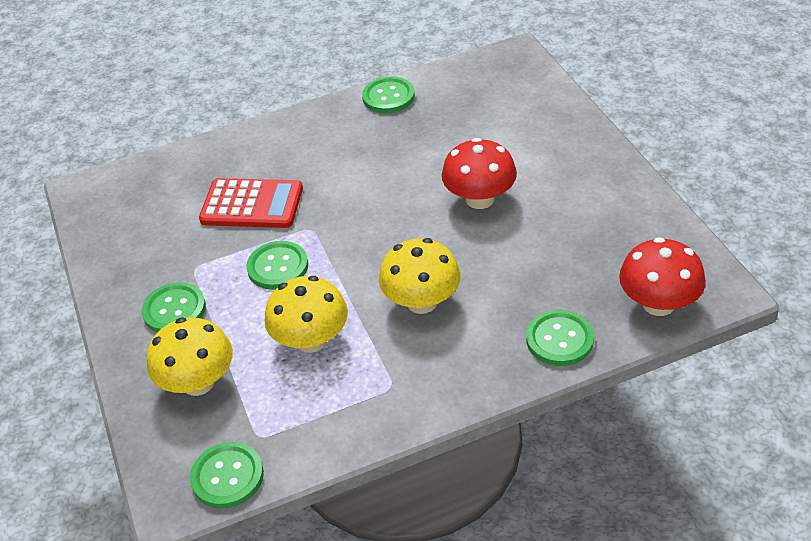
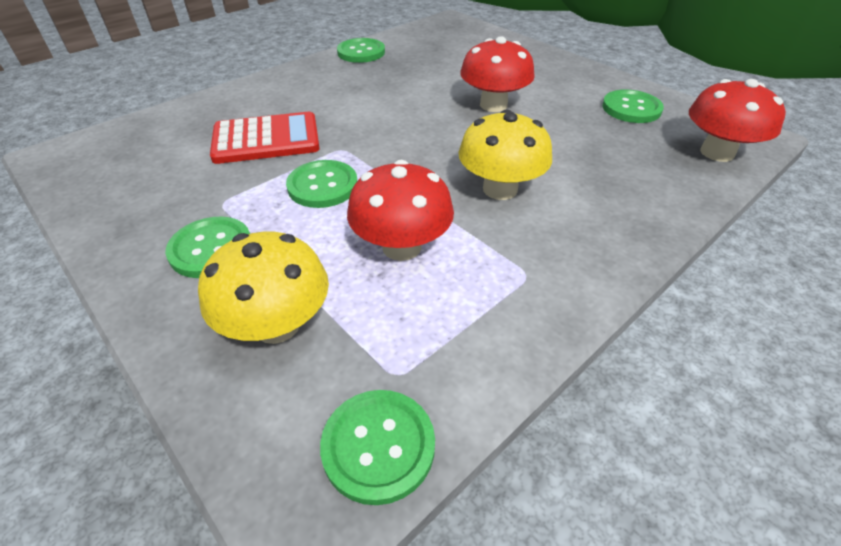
camera: 25 degrees left, 0 degrees up
(311, 340) = (401, 247): yellow mushroom -> red mushroom
(559, 339) = (660, 196): green button -> green button (631, 108)

